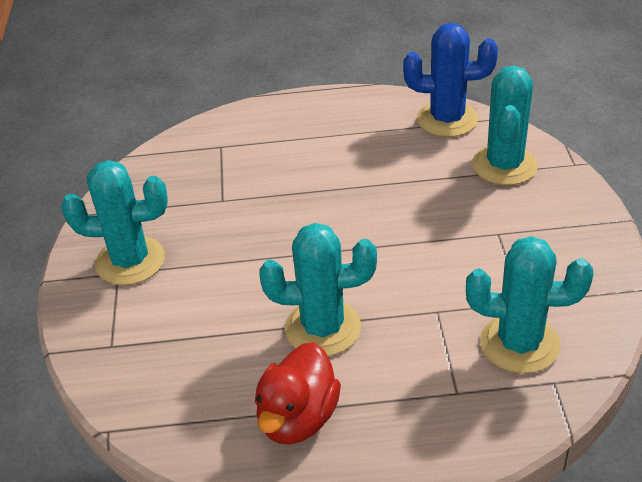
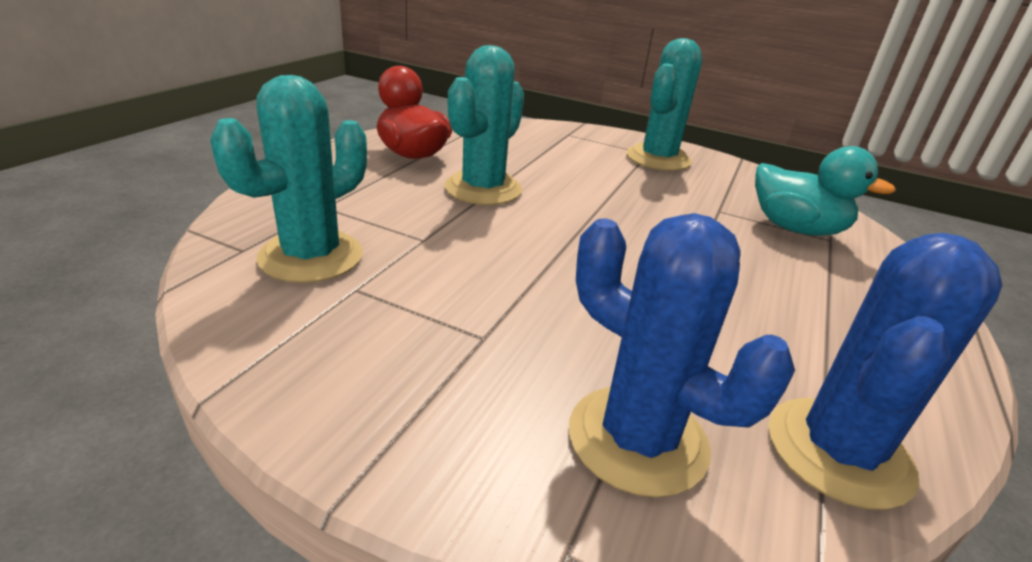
camera: 115 degrees right, 10 degrees down
(219, 161) = (795, 229): none -> turquoise duck
(504, 165) = (637, 439): turquoise cactus -> blue cactus

